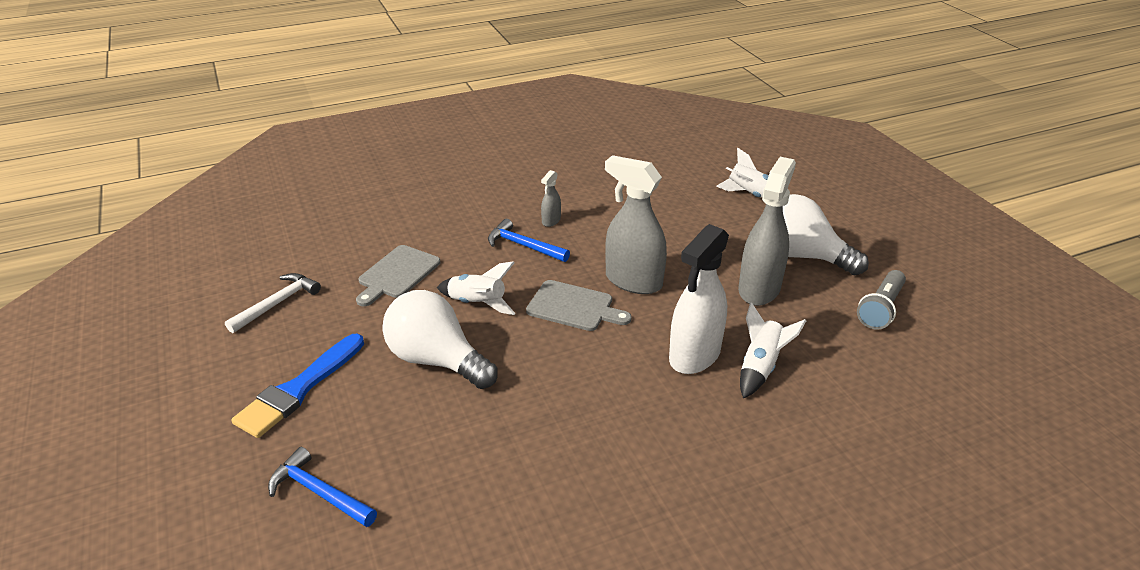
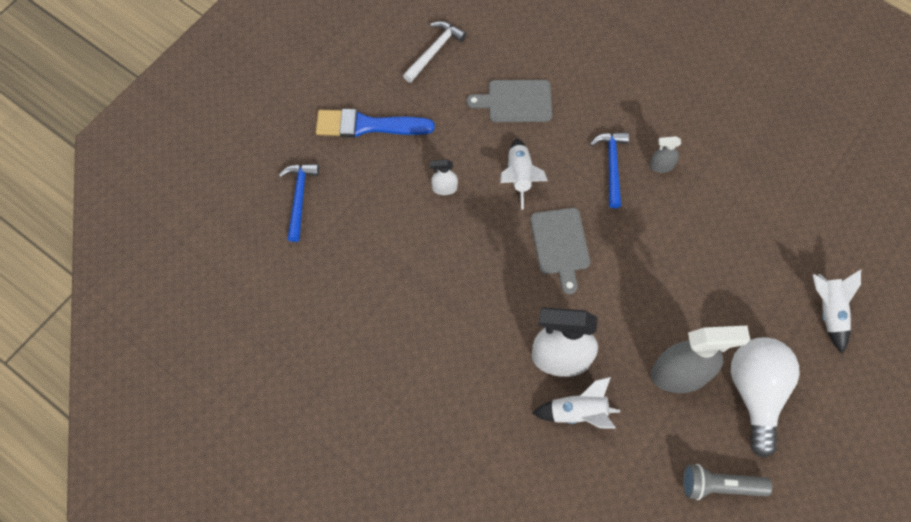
camera: 60 degrees right, 30 degrees up
(277, 303) = (434, 51): white hammer -> white hammer turned 60 degrees counterclockwise
(437, 360) = (444, 188): white light bulb -> white spray bottle
(633, 281) = (622, 271): grey spray bottle -> none

